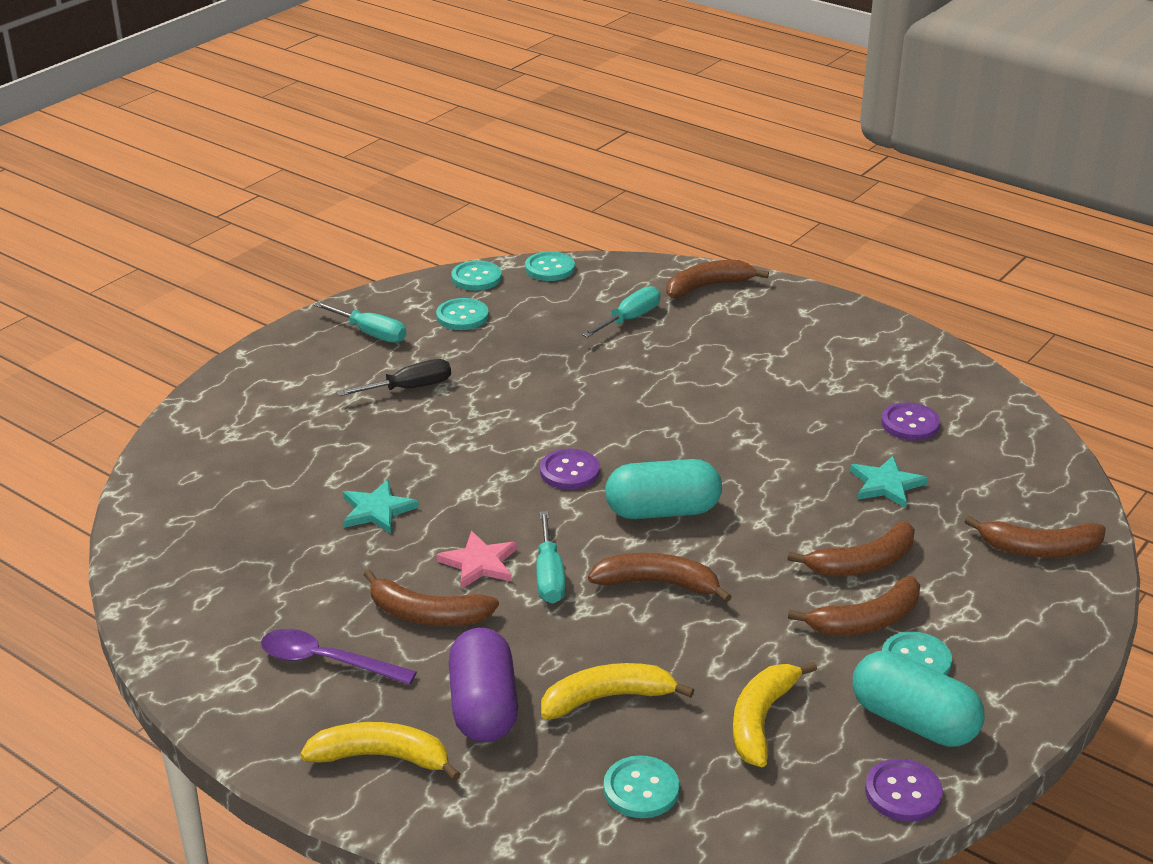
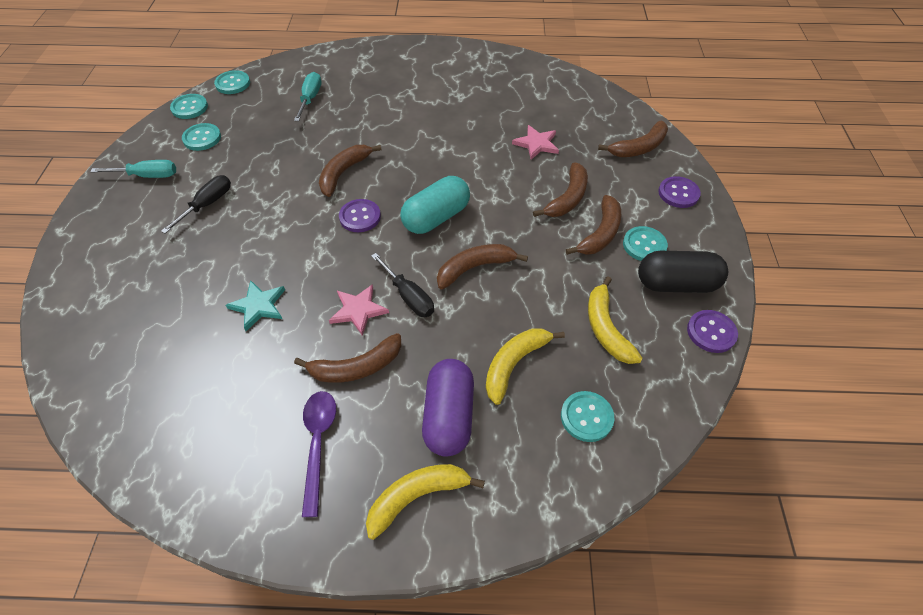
camera: 35 degrees left, 20 degrees up
(326, 661) = (318, 443): purple spoon -> purple spoon turned 105 degrees clockwise
(483, 707) = (449, 416): purple capsule -> purple capsule turned 45 degrees clockwise
(549, 576) = (408, 296): turquoise screwdriver -> black screwdriver
(707, 286) = (338, 60): brown banana -> brown banana (343, 173)
(886, 484) = (536, 144): turquoise star -> pink star
(910, 424) = (516, 102): purple button -> purple button (678, 193)
(913, 721) = (676, 284): turquoise capsule -> black capsule

